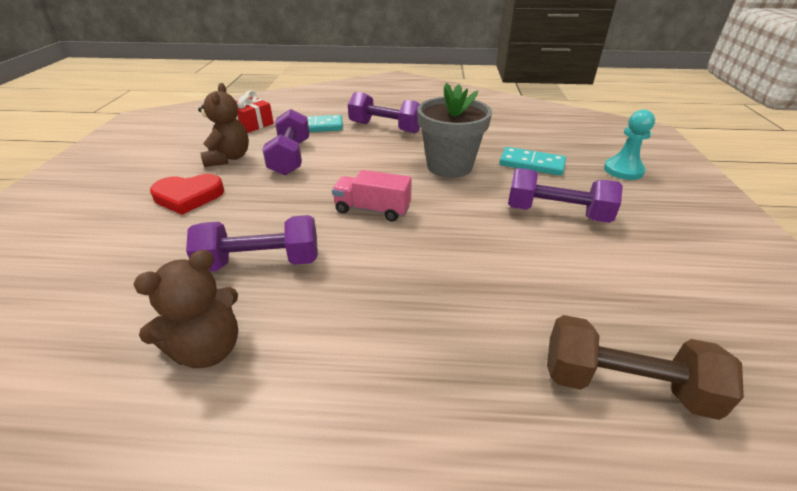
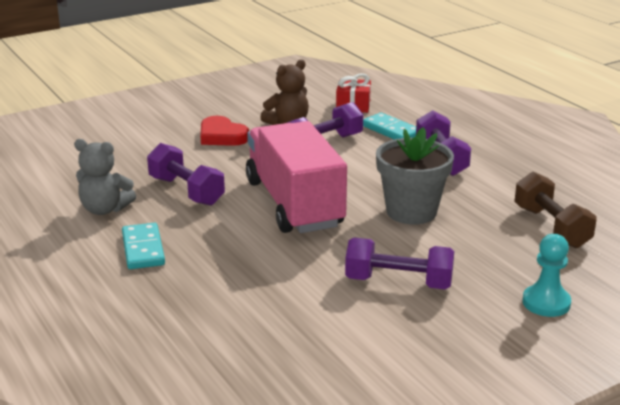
camera: 55 degrees right, 10 degrees down
(208, 349) = (105, 209): brown teddy bear -> grey teddy bear
(372, 210) = (294, 204): pink truck -> pink truck, size x2.18
(531, 164) = (479, 250): turquoise domino -> turquoise domino (143, 249)
(556, 213) = (398, 282): purple dumbbell -> purple dumbbell turned 60 degrees counterclockwise
(624, 384) = (212, 347): brown dumbbell -> brown dumbbell (551, 227)

